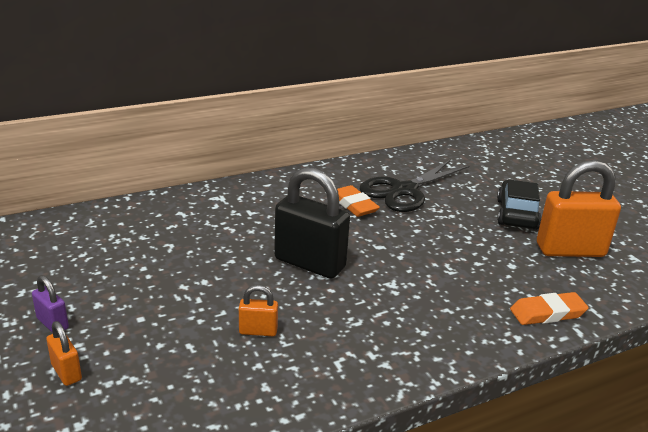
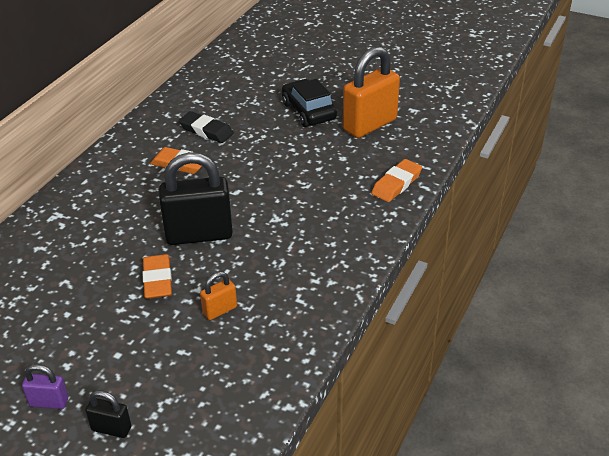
camera: 35 degrees left, 10 degrees up
(66, 372) = (111, 428): orange padlock -> black padlock
(236, 280) = (158, 280): none -> orange eraser
(404, 191) = (206, 130): black scissors -> black eraser

